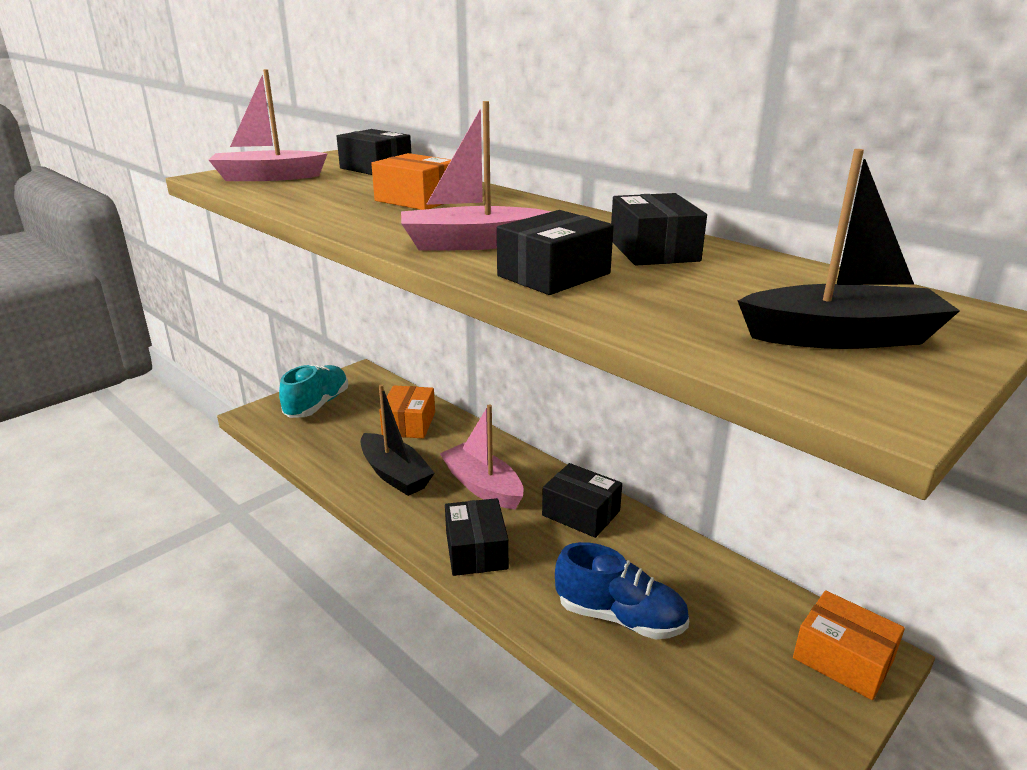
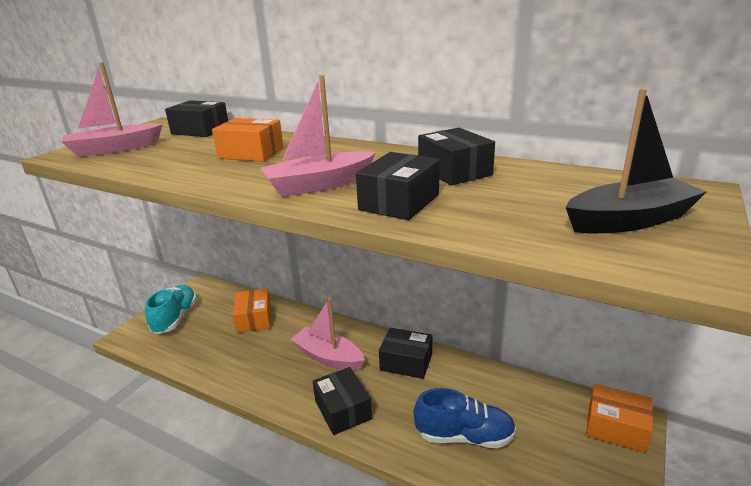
camera: 15 degrees left, 0 degrees up
(395, 474) = (258, 362): black boat -> none

